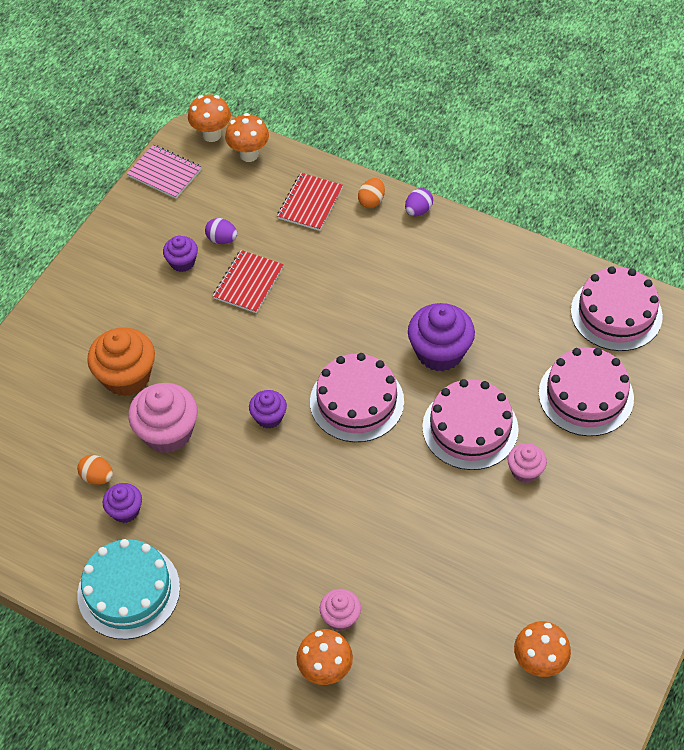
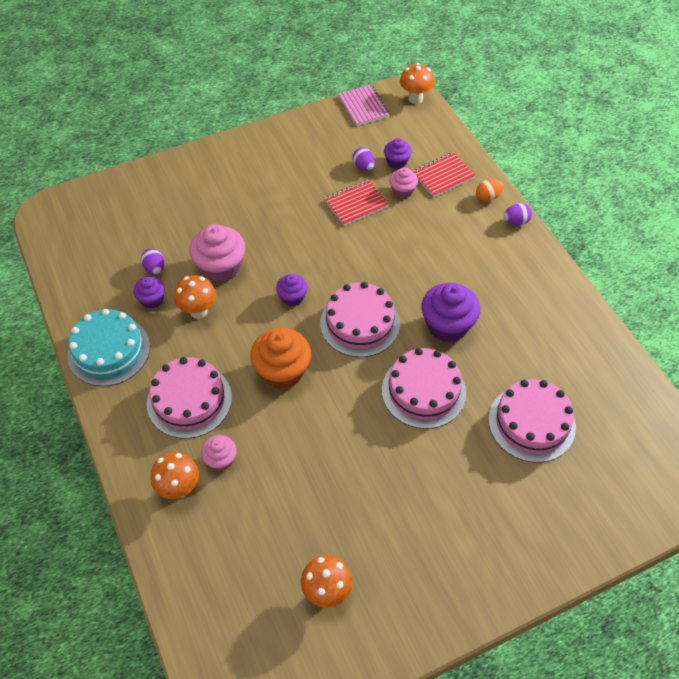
camera: 35 degrees right, 0 degrees up
(97, 477) = (155, 268): orange egg -> purple egg
(126, 376) = (227, 218): orange cupcake -> orange cupcake (282, 371)
(182, 262) = (325, 167): purple cupcake -> purple cupcake (396, 162)
(249, 155) = (429, 123): orange mushroom -> orange mushroom (198, 311)
(525, 471) = (437, 447): pink cupcake -> pink cupcake (402, 191)
(616, 313) = (608, 378): pink cake -> pink cake (189, 400)

